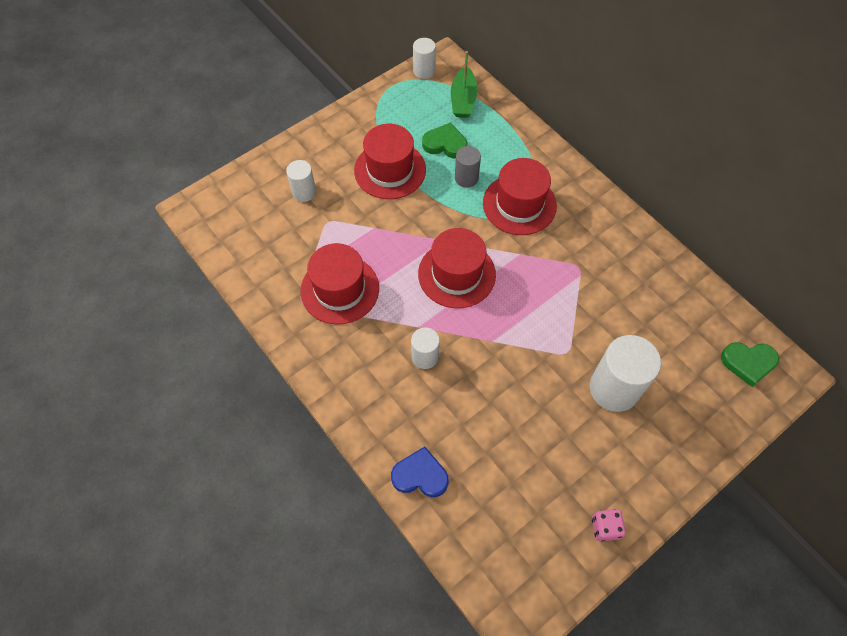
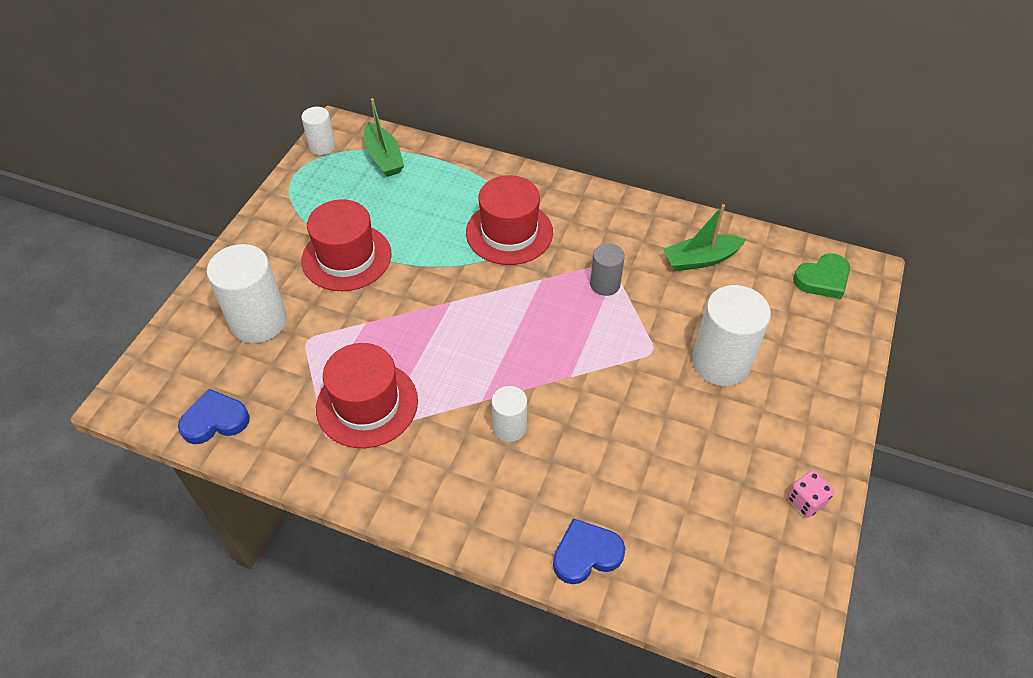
camera: 30 degrees left, 10 degrees down
(238, 251) = (215, 420): none -> blue heart
(304, 192) = (258, 321): white cylinder -> white cylinder, size x1.80
(445, 144) = (392, 207): green heart -> none
(456, 274) = (488, 328): red hat -> none
(466, 178) = (437, 230): grey cylinder -> grey cylinder (605, 284)
(656, 297) = (701, 259): none -> green boat

